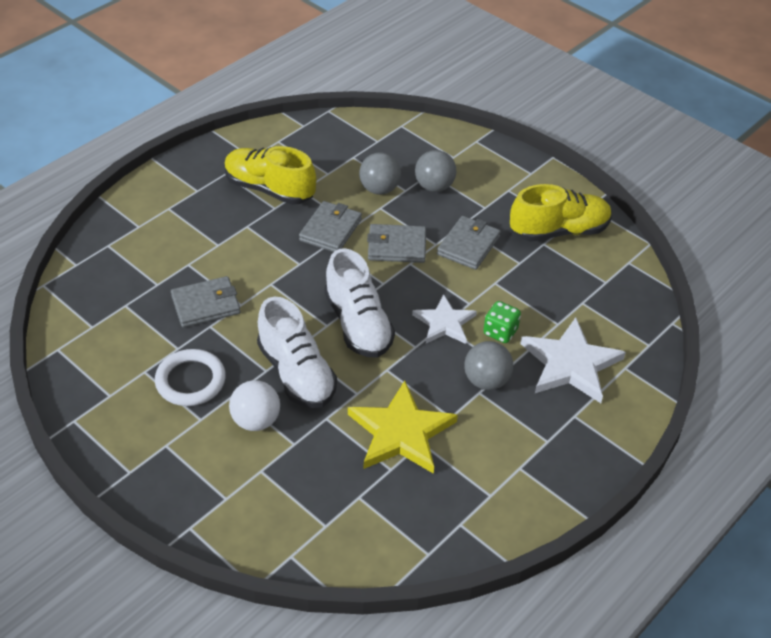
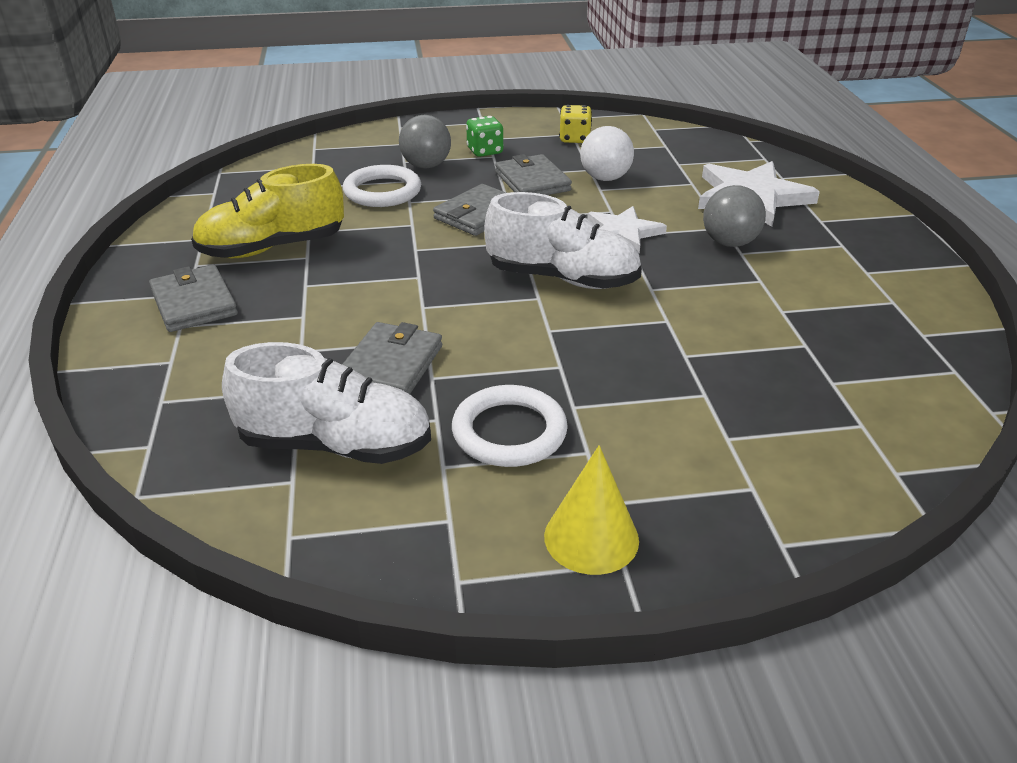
camera: 50 degrees left, 10 degrees down
(137, 452) = (591, 537): none -> yellow cone
(256, 421) = (638, 407): white ball -> white ball (605, 178)
(296, 373) = (591, 346): white shoe -> white shoe (335, 445)
(330, 230) = (397, 239): grey wallet -> grey wallet (194, 303)
(379, 189) = (382, 191): grey ball -> white ring
(401, 432) = (755, 316): yellow star -> none
(500, 332) = (670, 211): green dice -> green dice (485, 151)
(559, 231) = (574, 139): yellow shoe -> yellow dice

